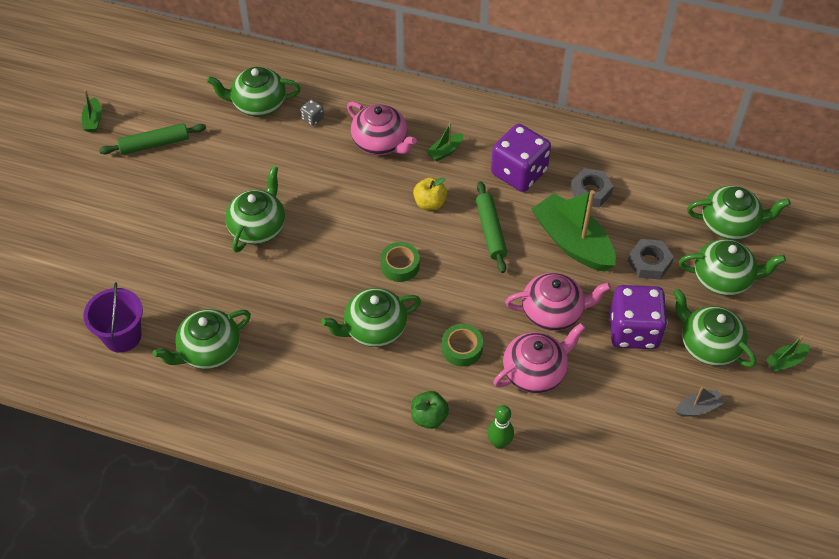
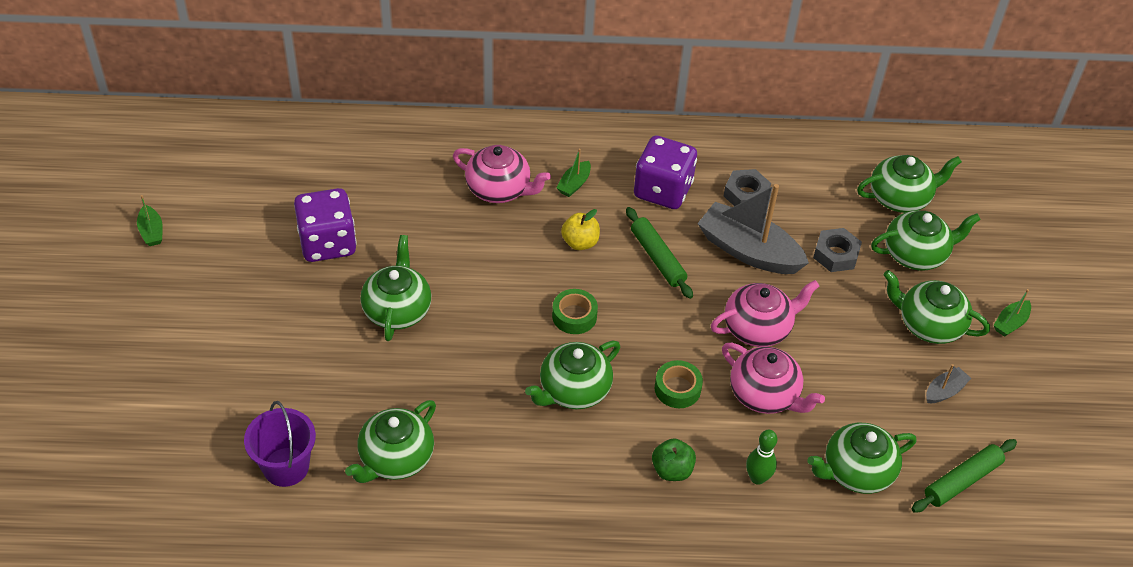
camera: 20 degrees left, 5 degrees down
(154, 144) = (237, 243): green rolling pin -> green rolling pin (962, 480)
(258, 104) = (342, 175): green teapot -> green teapot (856, 471)
(312, 118) = (412, 178): grey dice -> none
(535, 372) = (765, 395): pink teapot -> pink teapot turned 90 degrees clockwise
(572, 242) = (748, 251): green boat -> grey boat
(633, 331) = (848, 328): purple dice -> purple dice (327, 243)

